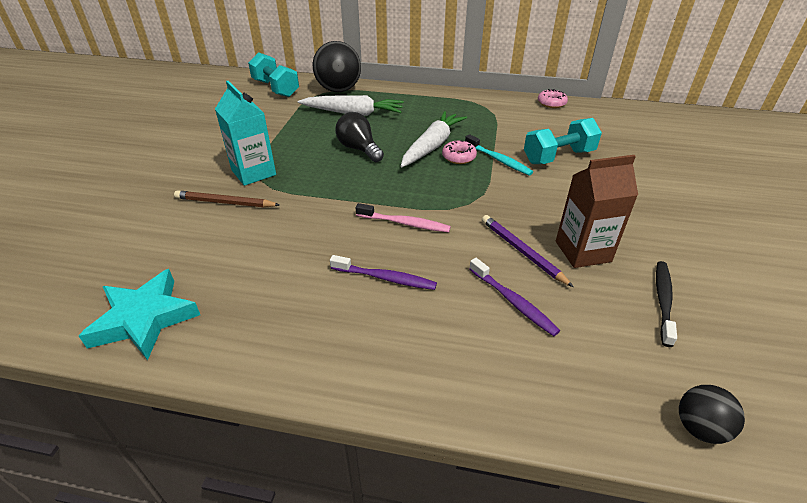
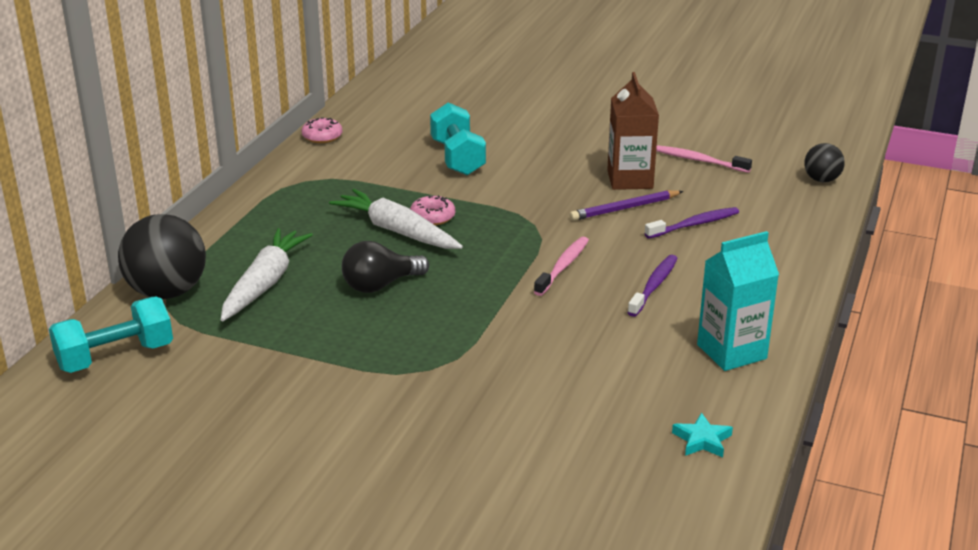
camera: 80 degrees left, 10 degrees down
(144, 319) = (702, 440): turquoise star -> turquoise star, size x0.49
(225, 202) = (482, 396): brown pencil -> none
(253, 172) = (410, 374): turquoise carton -> turquoise carton (731, 352)
(498, 160) = (449, 193): turquoise toothbrush -> none
(663, 301) = (699, 161): black toothbrush -> pink toothbrush

